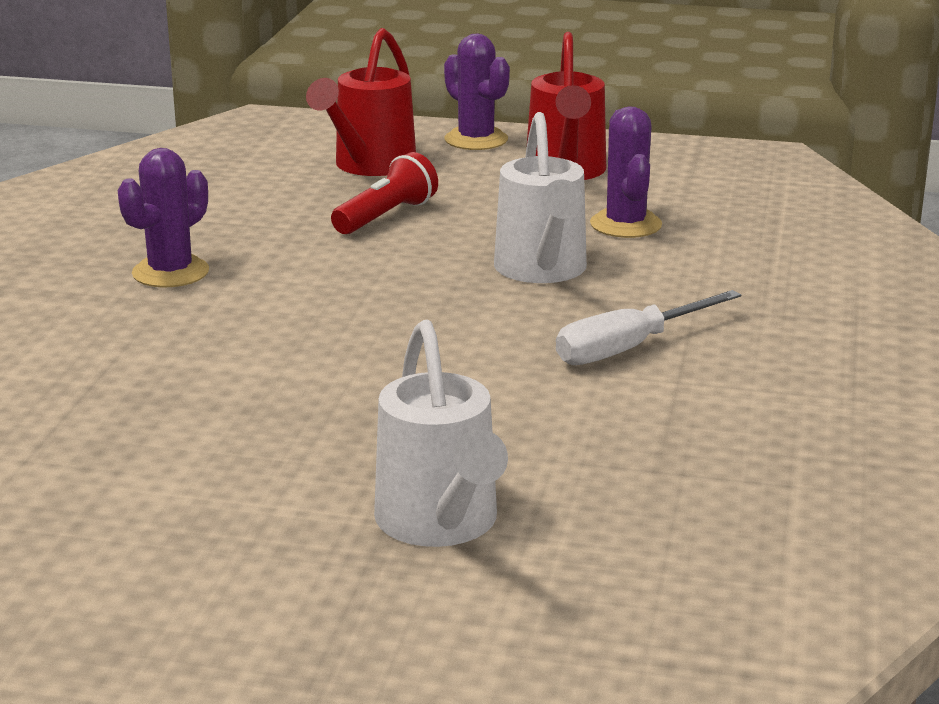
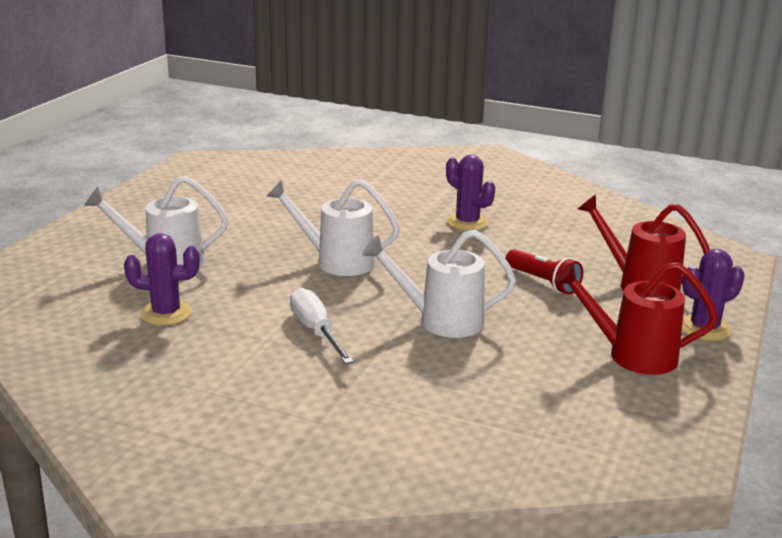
camera: 100 degrees right, 0 degrees up
(372, 360) = (336, 261): none -> white watering can
(625, 224) = (517, 362): purple cactus -> purple cactus (166, 313)

